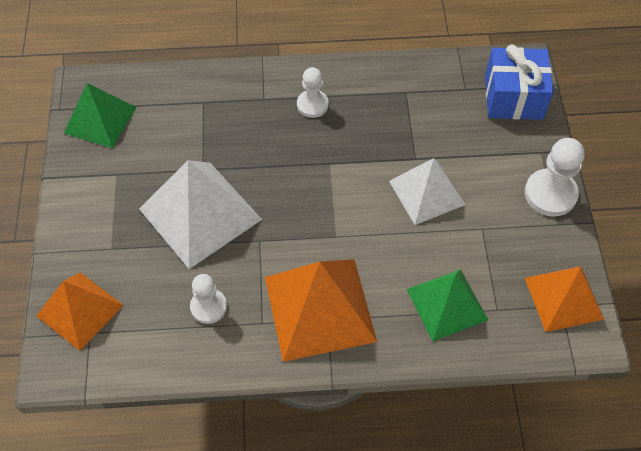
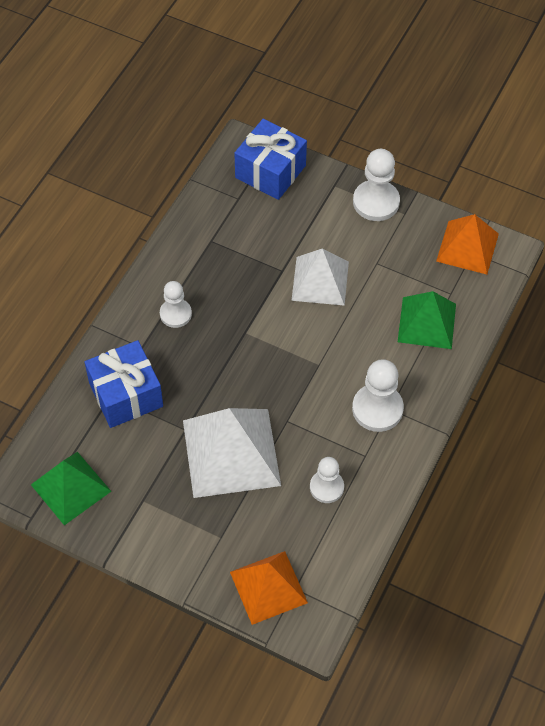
camera: 60 degrees left, 0 degrees up
(210, 111) = (126, 395): none -> blue gift
(319, 308) = (377, 409): orange pyramid -> white pawn

